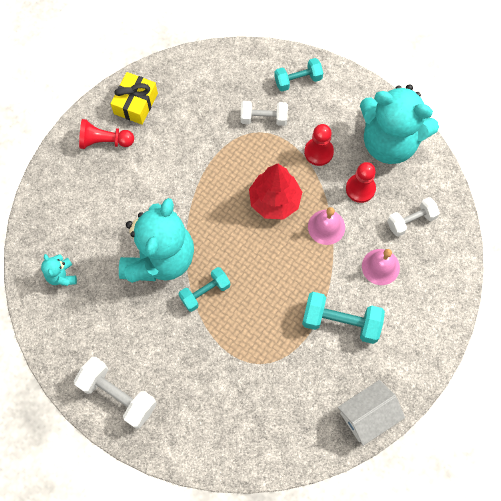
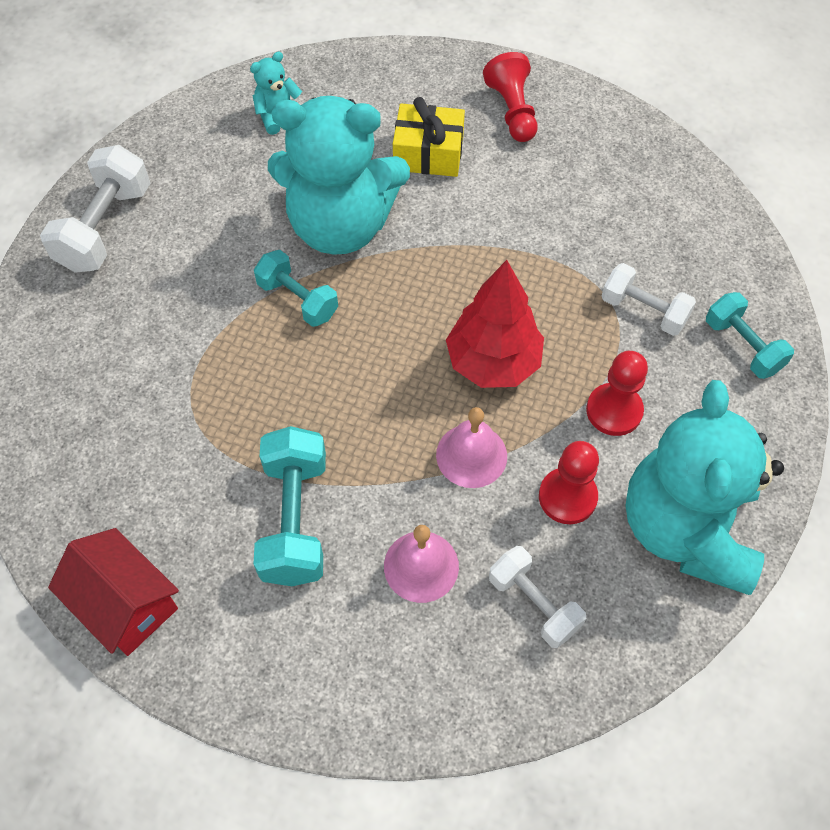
camera: 75 degrees right, 10 degrees down
(136, 103) = (592, 132): yellow gift -> yellow gift (428, 153)
(263, 118) = (644, 310): white dumbbell -> white dumbbell turned 45 degrees counterclockwise
(367, 415) = (125, 604): white house -> red house

